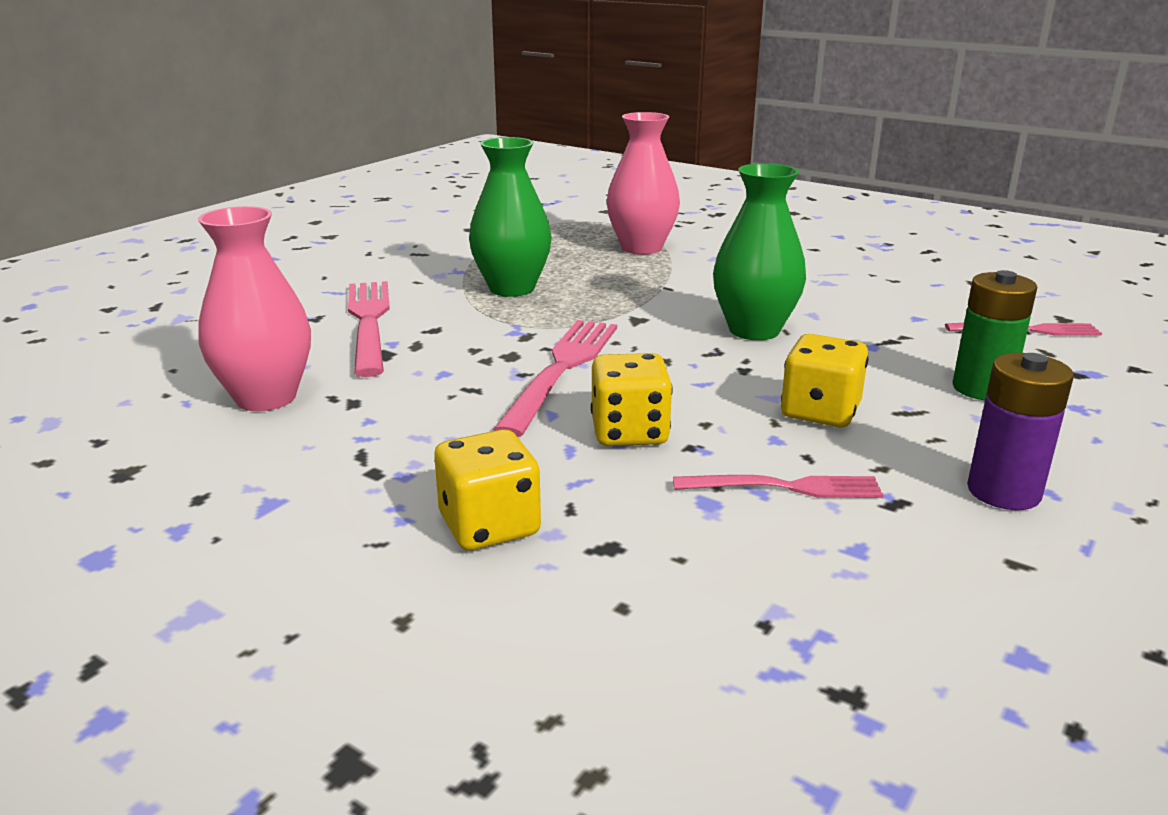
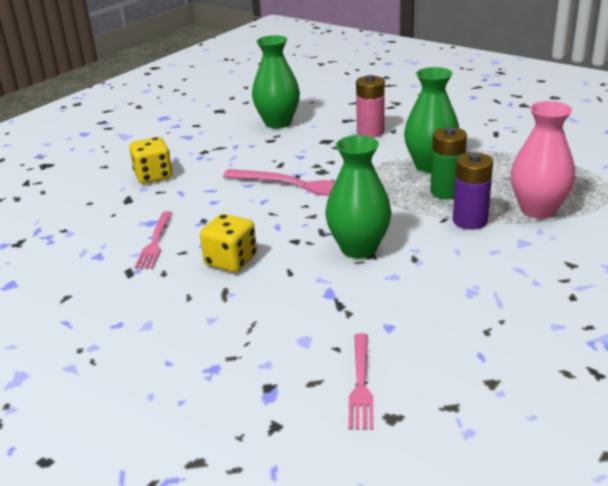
camera: 95 degrees right, 5 degrees up
(266, 398) = (278, 123): pink vase -> green vase
(368, 321) = (370, 132): pink fork -> pink battery
(629, 432) = (222, 204): yellow dice -> none
(982, 389) = (250, 330): green battery -> green battery (446, 192)
(1003, 492) = (123, 307): purple battery -> purple battery (470, 221)

